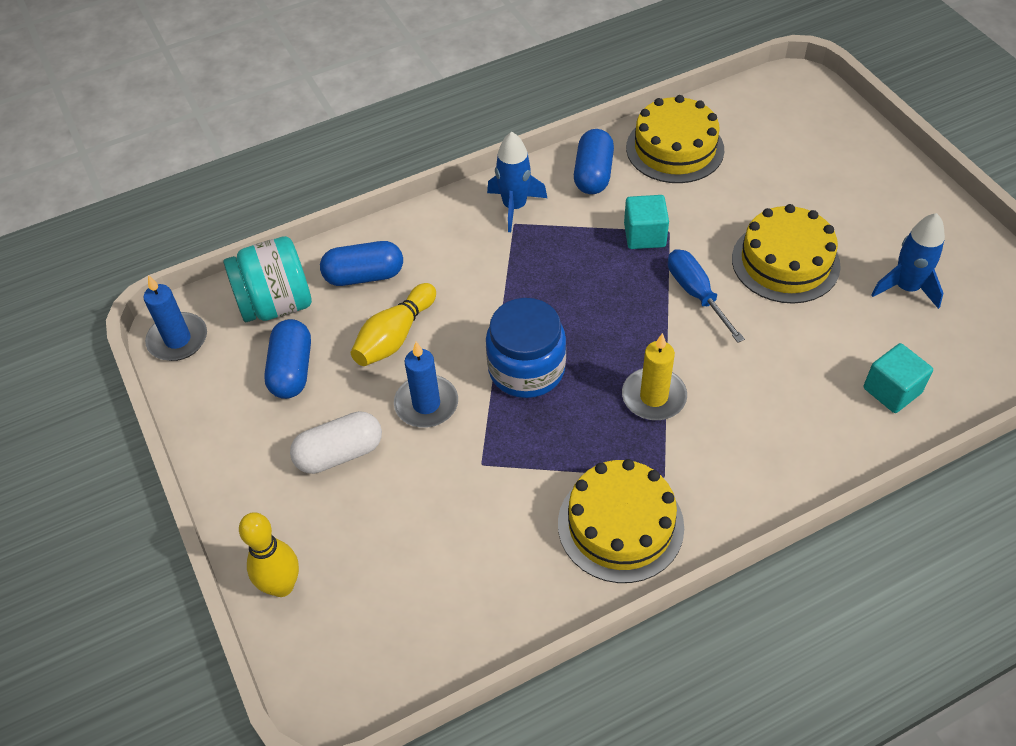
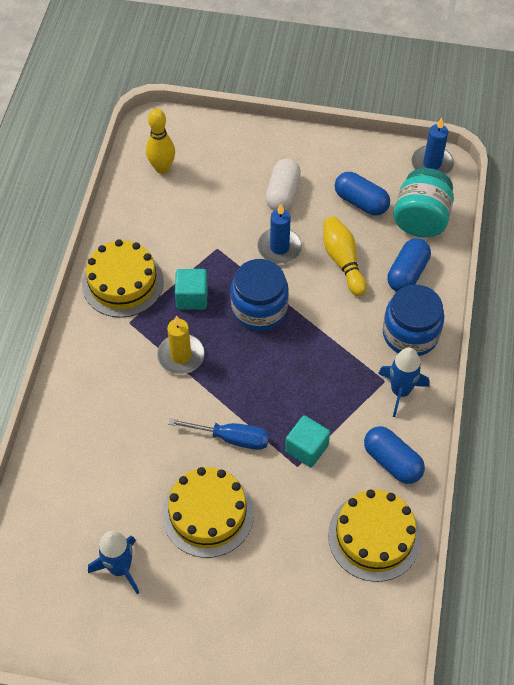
camera: 125 degrees right, 5 degrees up
(282, 586) = (226, 134): yellow bowling pin -> yellow bowling pin (162, 168)
(441, 234) = (410, 334): none -> blue jar
(892, 390) = (64, 482): turquoise cube -> turquoise cube (192, 297)

